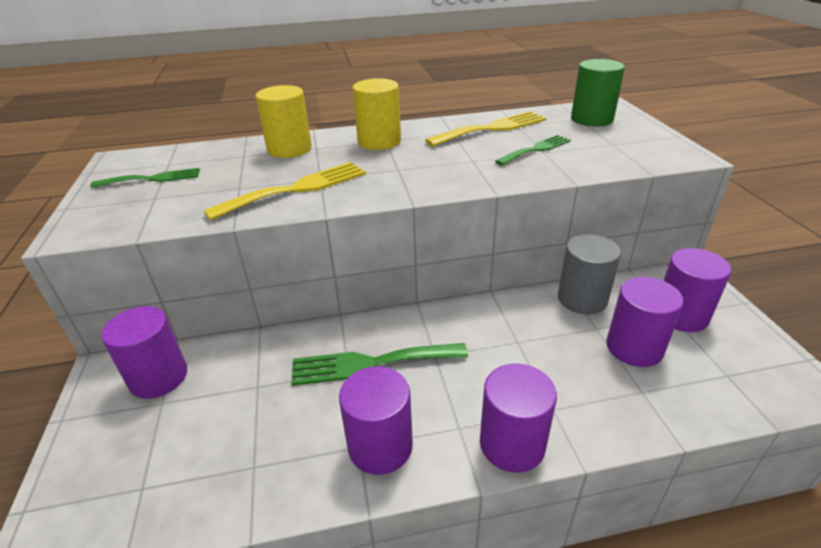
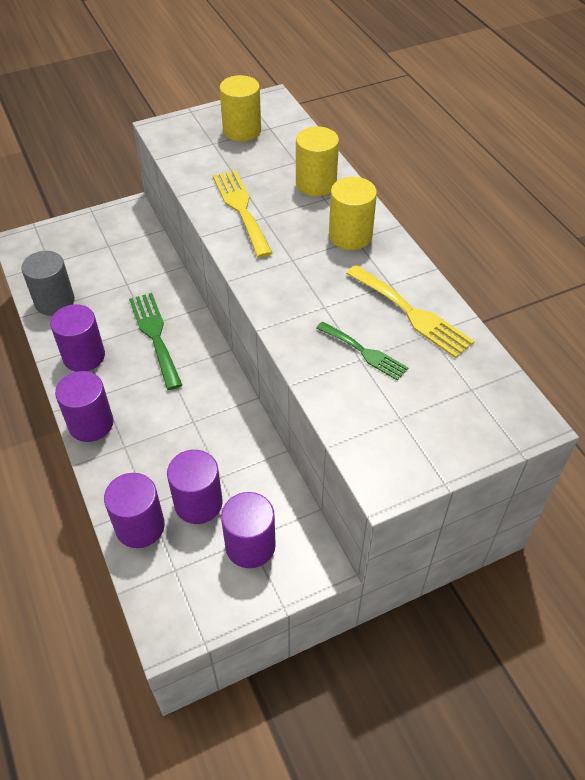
camera: 75 degrees right, 15 degrees up
(152, 179) = (242, 130): green fork -> yellow cylinder
(158, 377) = (128, 235): purple cylinder -> purple cylinder (140, 526)
(296, 189) = (241, 209): yellow fork -> yellow fork turned 150 degrees counterclockwise
(582, 299) = (259, 466): grey cylinder -> grey cylinder (54, 301)
(591, 119) = (474, 401): green cylinder -> none

